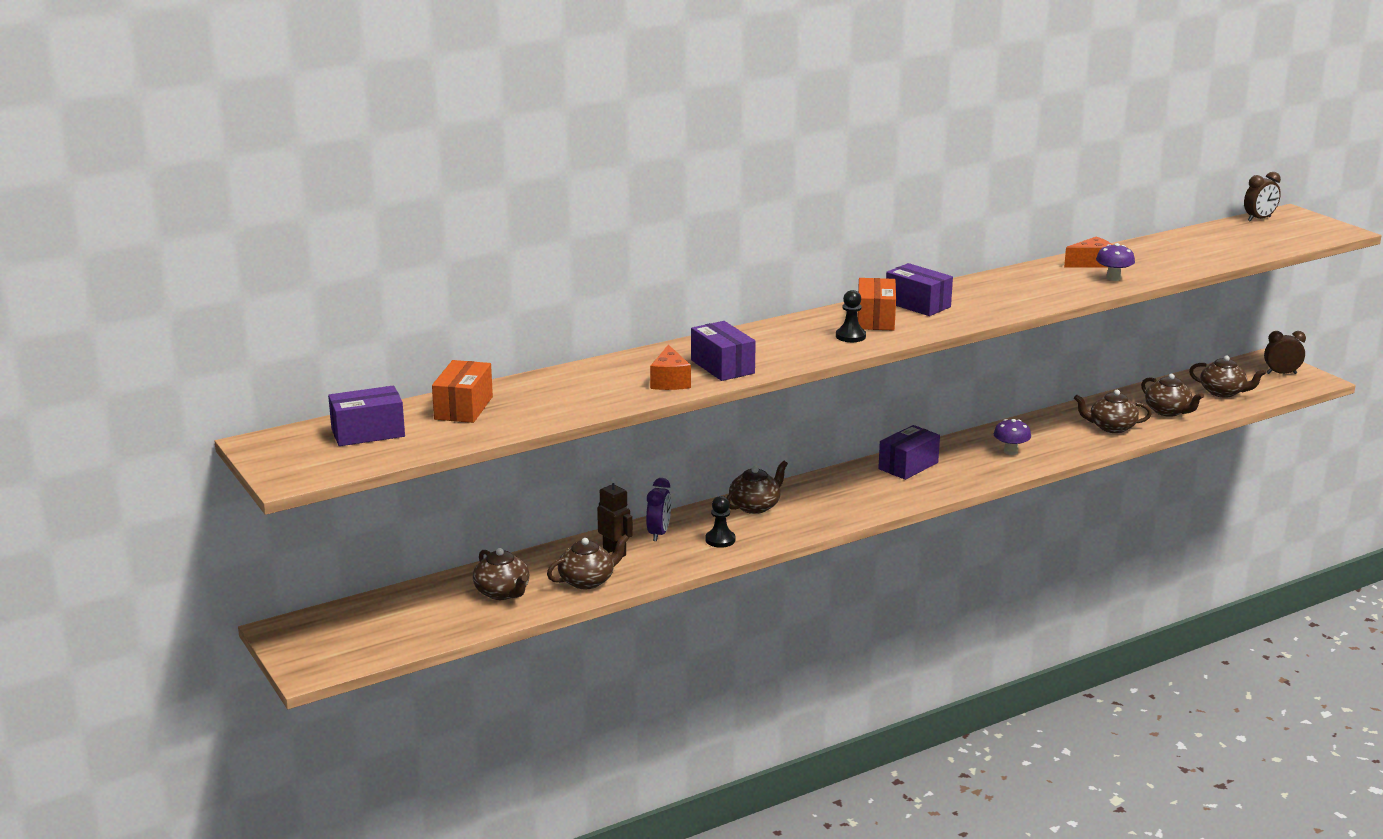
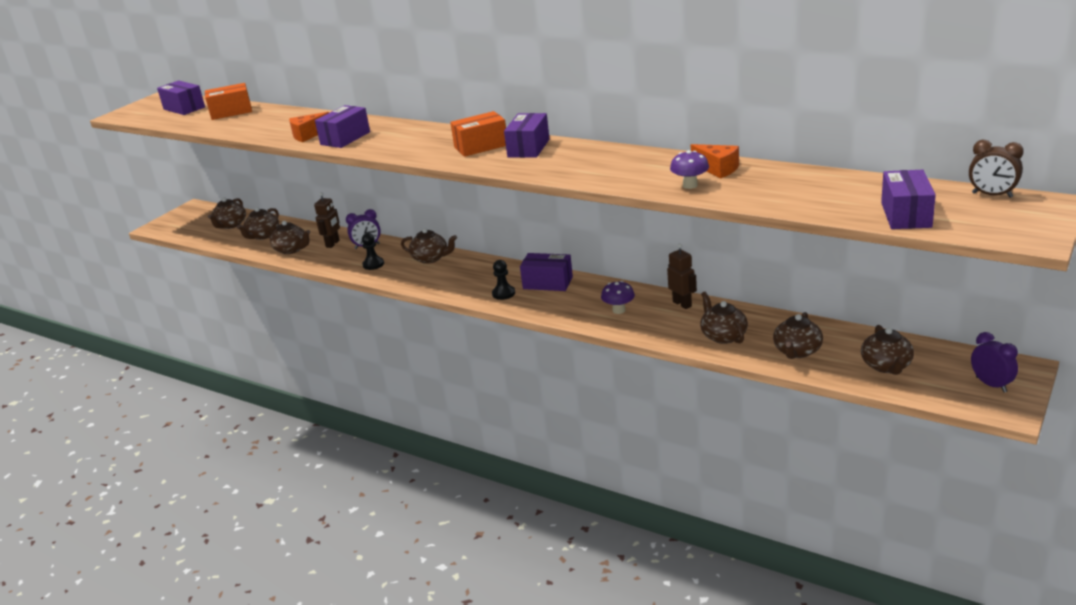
camera: 65 degrees right, 5 degrees up
(417, 610) = (230, 225): none -> brown teapot
(850, 336) = (437, 150): black pawn -> black pawn (503, 293)
(1032, 425) = (682, 304): none -> brown robot
(1263, 244) = (906, 215): none -> purple box
(1281, 373) = (991, 384): brown clock -> purple clock

